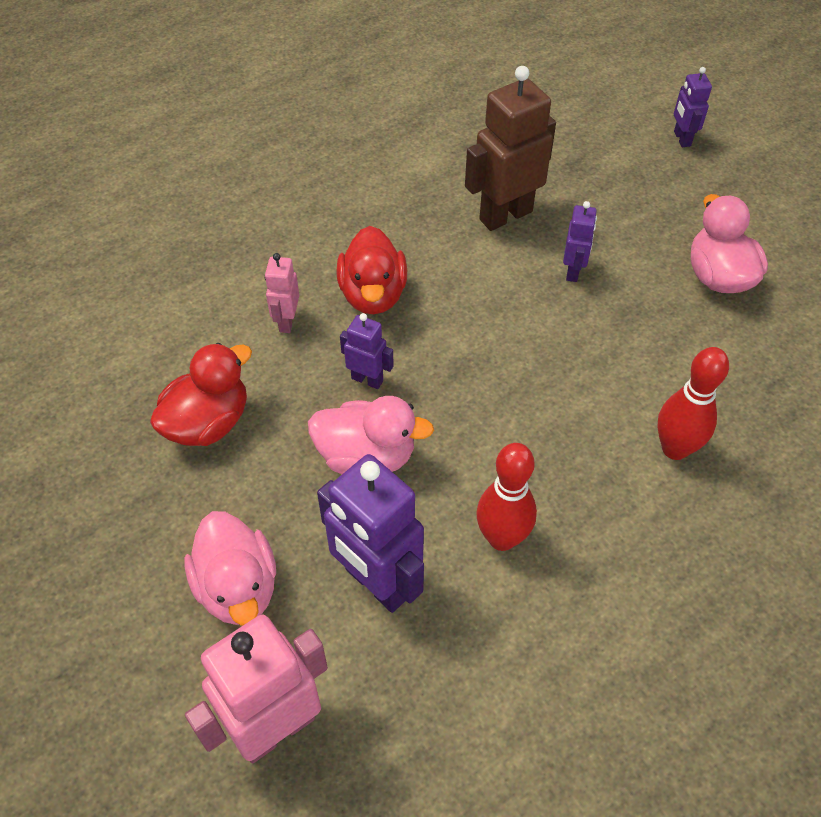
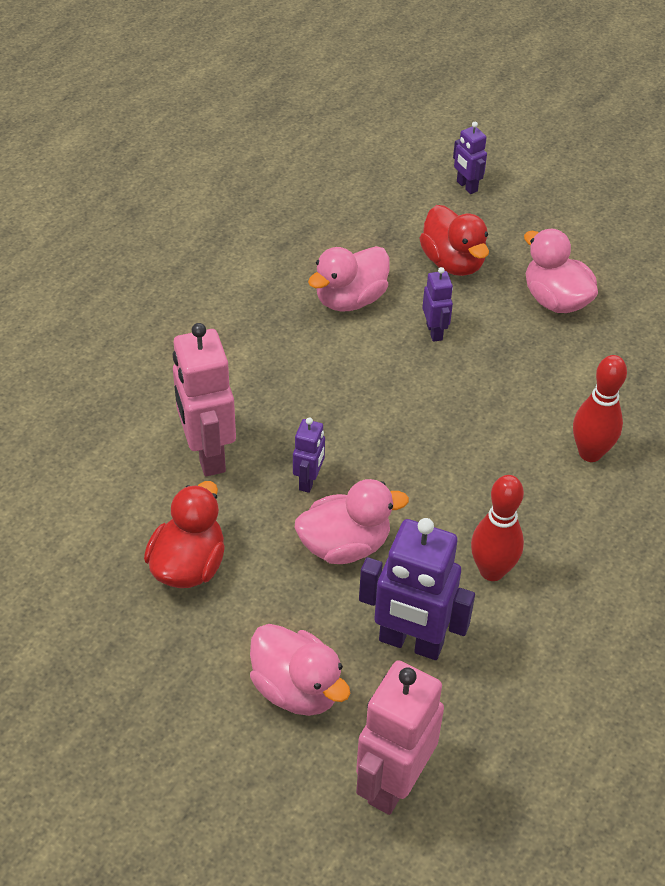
camera: 25 degrees left, 5 degrees down
(286, 321) = (207, 454): pink robot -> pink robot, size x1.95
(367, 379) = (309, 481): purple robot -> purple robot turned 105 degrees clockwise
(373, 295) = (272, 406): red duck -> red duck (453, 262)
(505, 215) = (350, 299): brown robot -> pink duck

